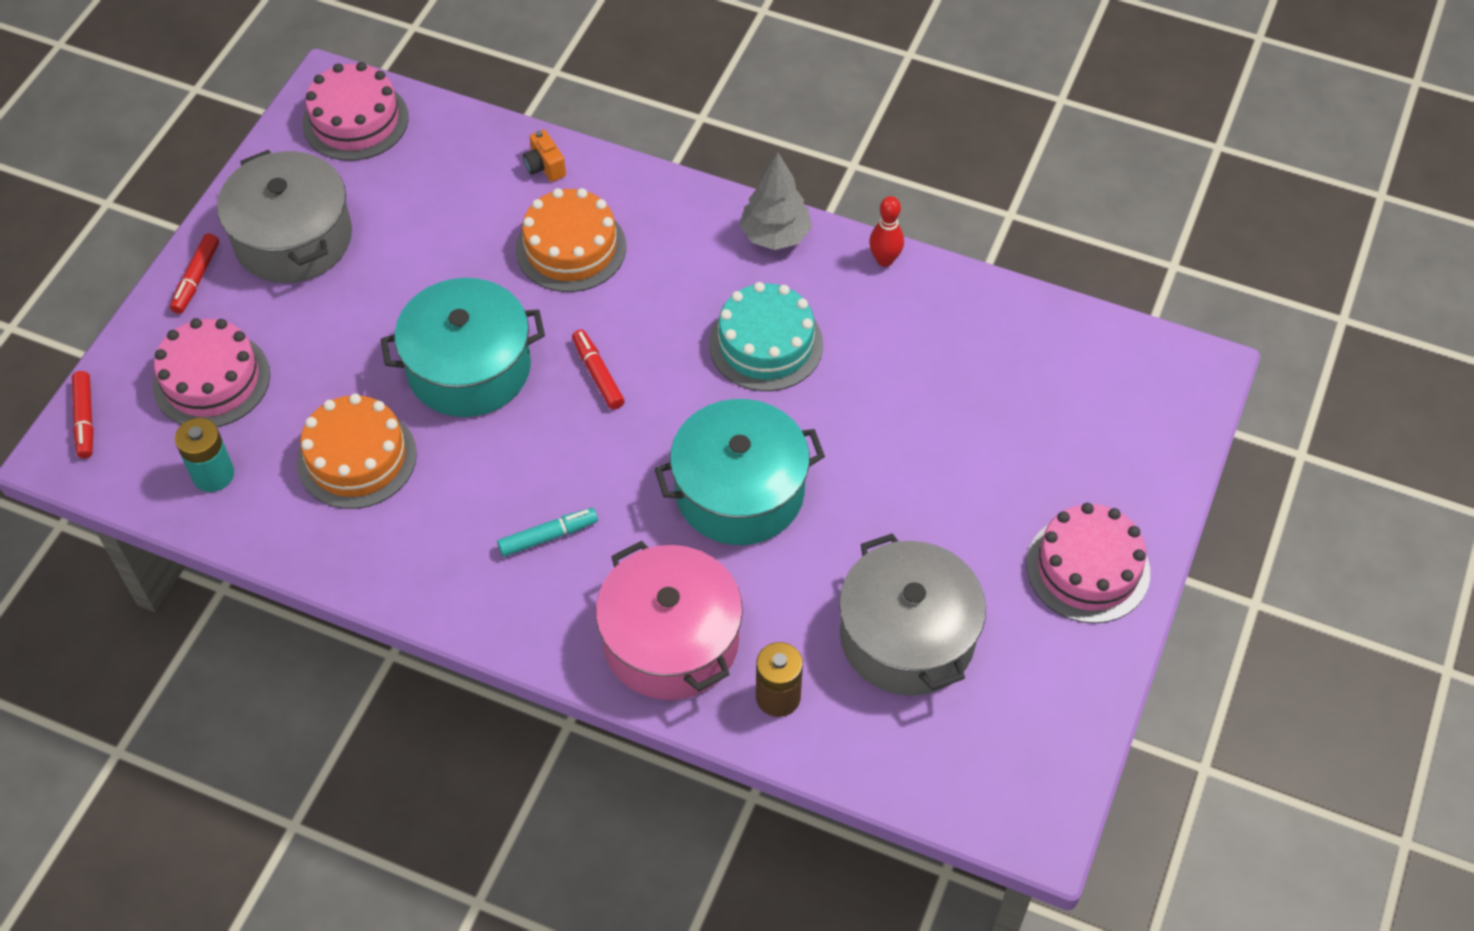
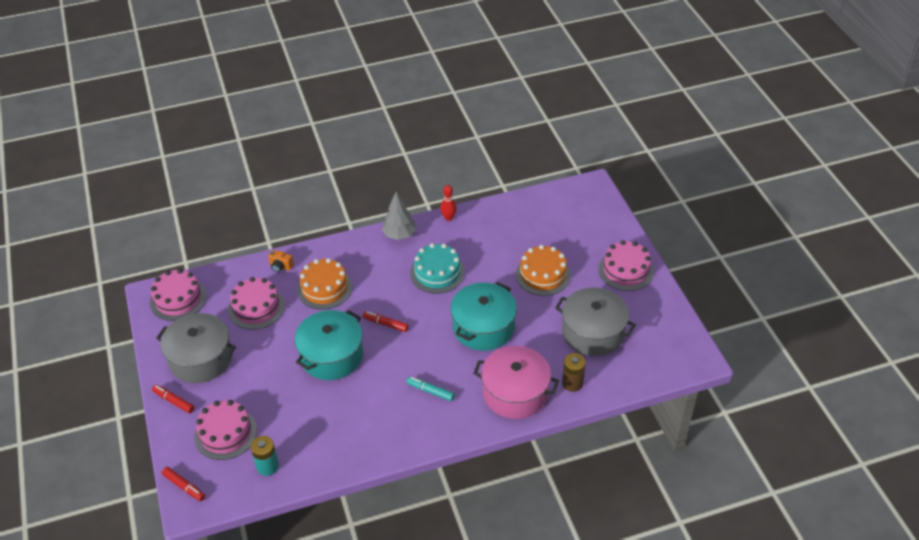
camera: 40 degrees left, 10 degrees down
(196, 279) = (174, 401): red marker -> red marker turned 150 degrees clockwise
(357, 458) = (322, 418): orange cake -> orange cake (543, 275)
(445, 210) = (256, 307): none -> pink cake
(548, 536) = (430, 391): turquoise marker -> turquoise marker turned 90 degrees counterclockwise

